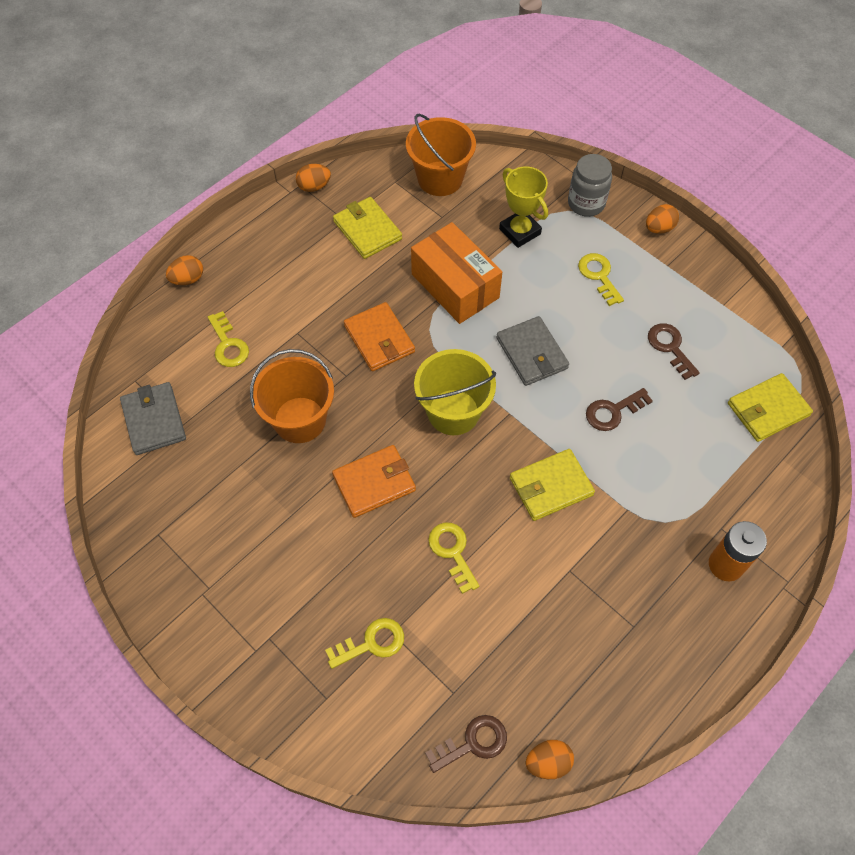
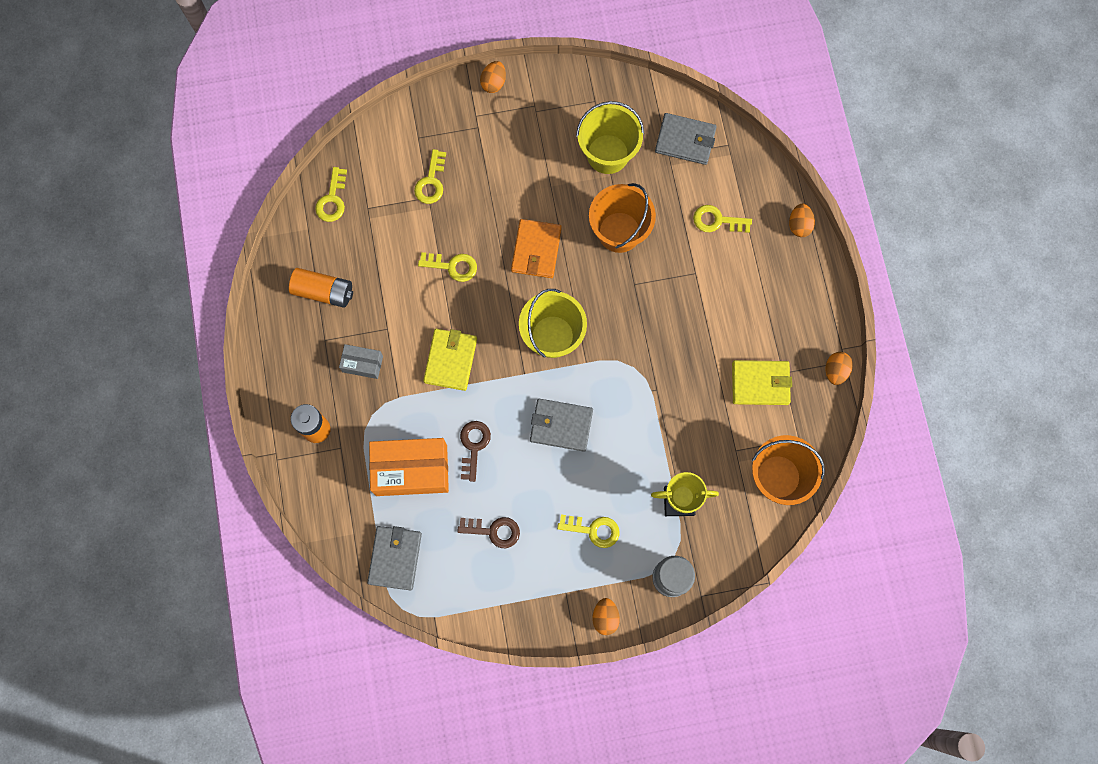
camera: 125 degrees right, 15 degrees up
(216, 482) = (607, 154): none -> yellow bucket
(379, 339) = (649, 326): orange wallet -> none
(455, 286) = (660, 413): orange box -> orange box (411, 470)
(473, 742) = (332, 200): brown key -> yellow key
(548, 762) = (291, 232): orange egg -> orange egg (493, 83)
(584, 668) = (323, 291): none -> orange battery
(625, 568) = (362, 364): none -> grey box
(768, 409) = (395, 558): yellow wallet -> grey wallet

